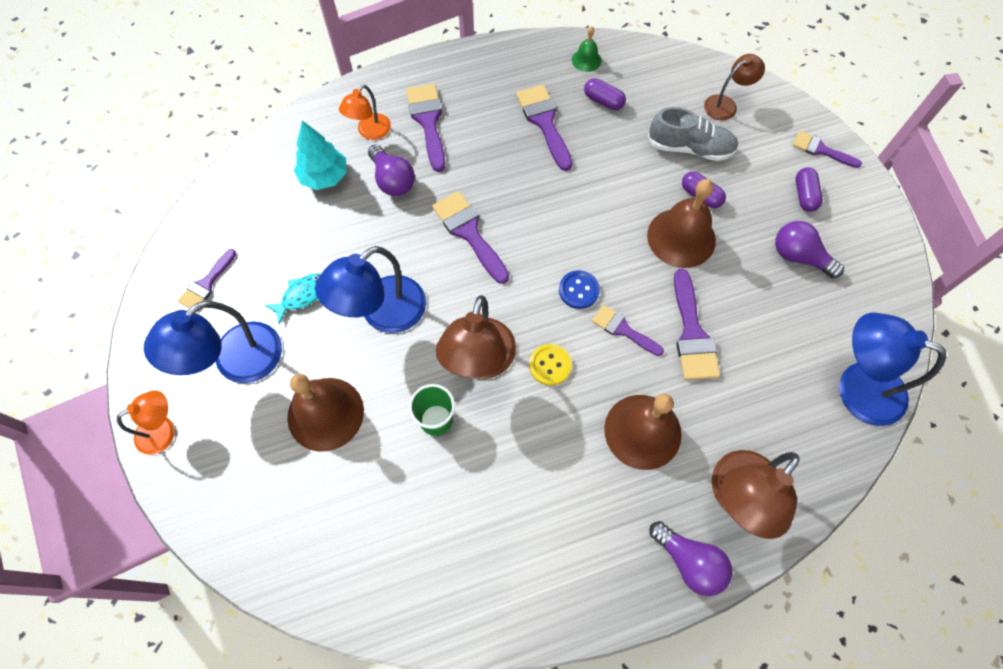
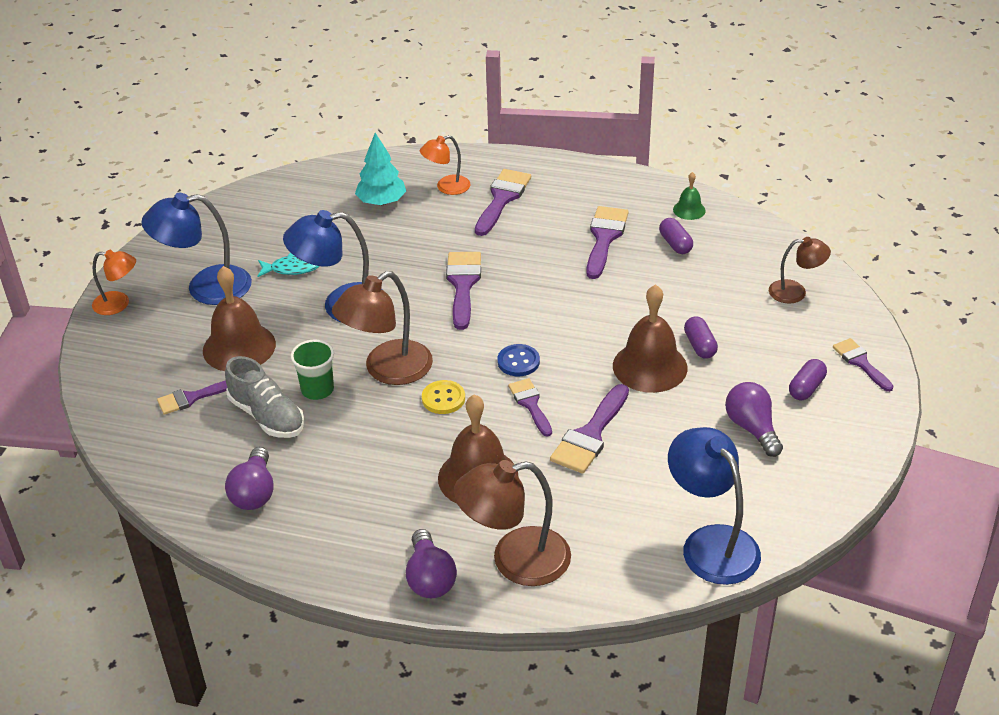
camera: 35 degrees right, 25 degrees down
(206, 283) = (230, 231): purple brush -> purple brush (192, 398)
(392, 180) = (434, 225): purple light bulb -> purple light bulb (254, 492)
(690, 148) = (725, 309): grey shoe -> grey shoe (267, 416)

